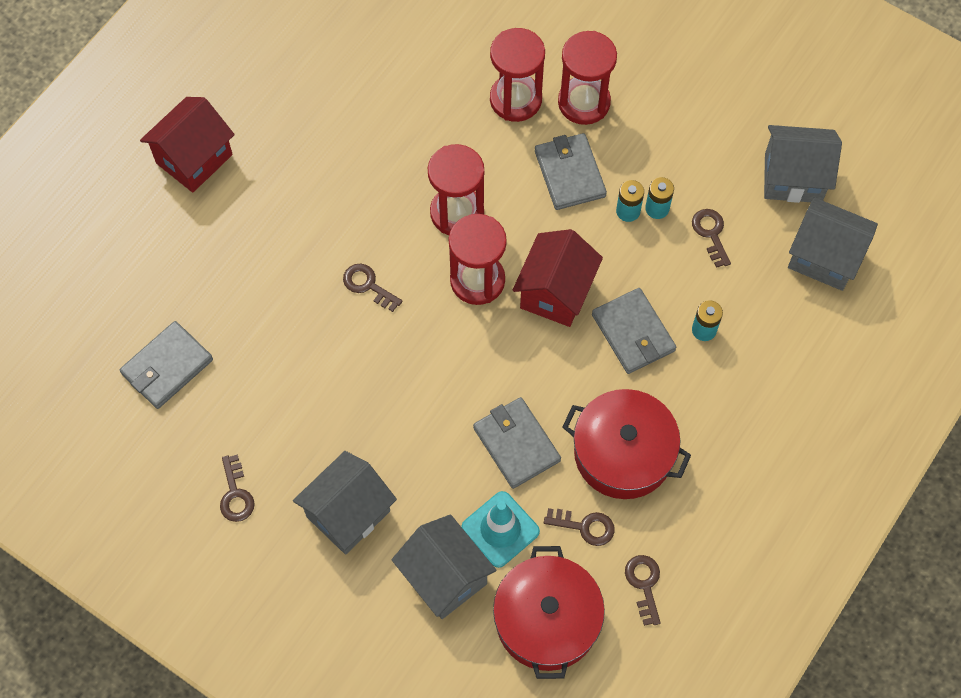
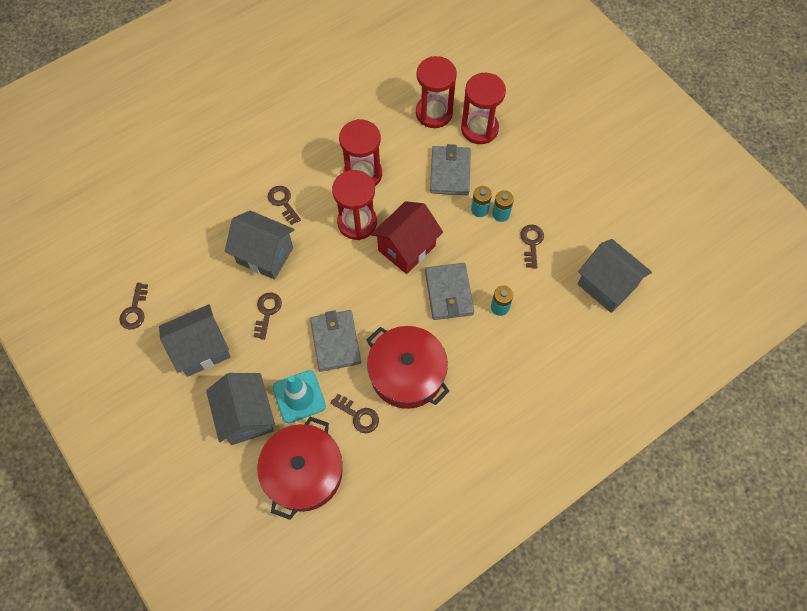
camera: 20 degrees right, 0 degrees up
(167, 367) = (130, 212): grey wallet -> none
(194, 159) = (209, 87): red house -> none
(644, 584) = (382, 472): brown key -> brown key (267, 312)
(793, 178) = (605, 224): grey house -> grey house (265, 255)

